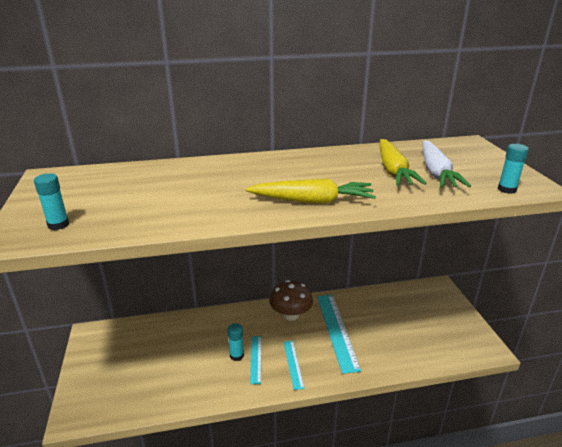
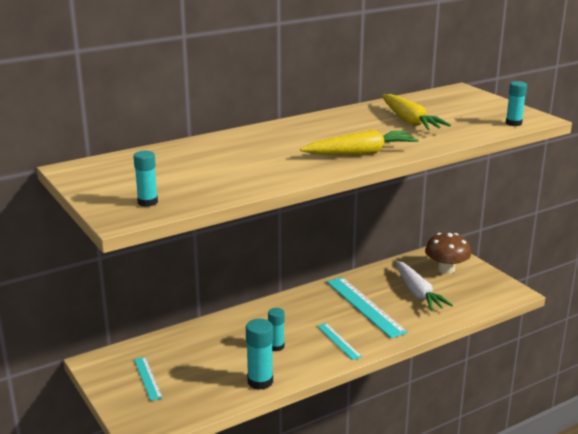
camera: 20 degrees left, 5 degrees down
(200, 391) = (260, 381): none -> turquoise glue stick
(256, 359) = (298, 345): turquoise ruler -> turquoise ruler (148, 378)
(290, 315) = (309, 302): brown mushroom -> brown mushroom (446, 269)
(436, 172) = (447, 118): white carrot -> white carrot (418, 293)

